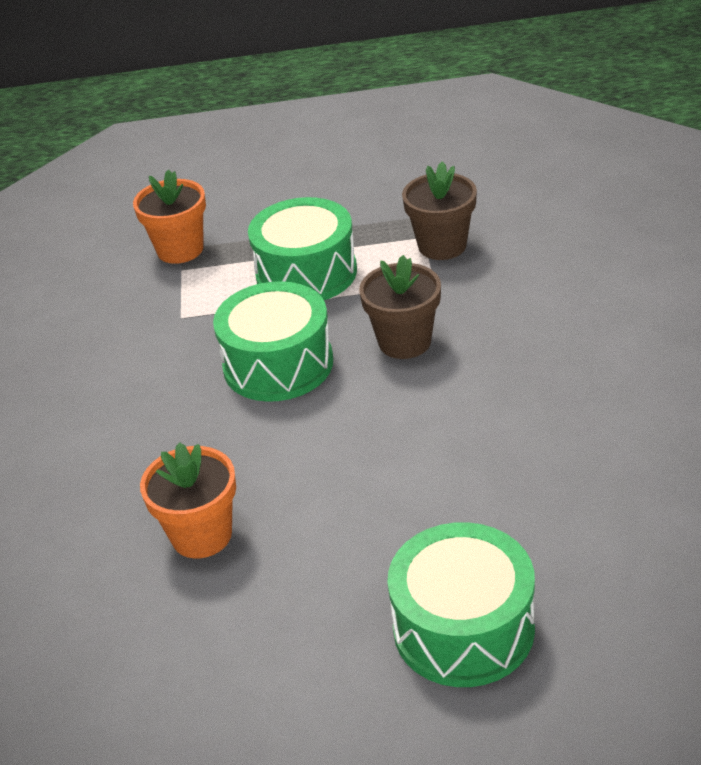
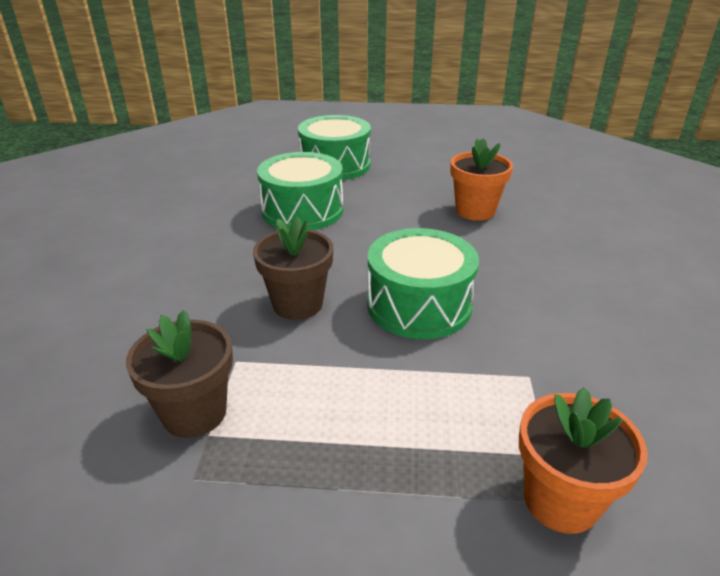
camera: 175 degrees left, 5 degrees down
(306, 273) = (375, 408): green drum -> green drum (302, 211)

